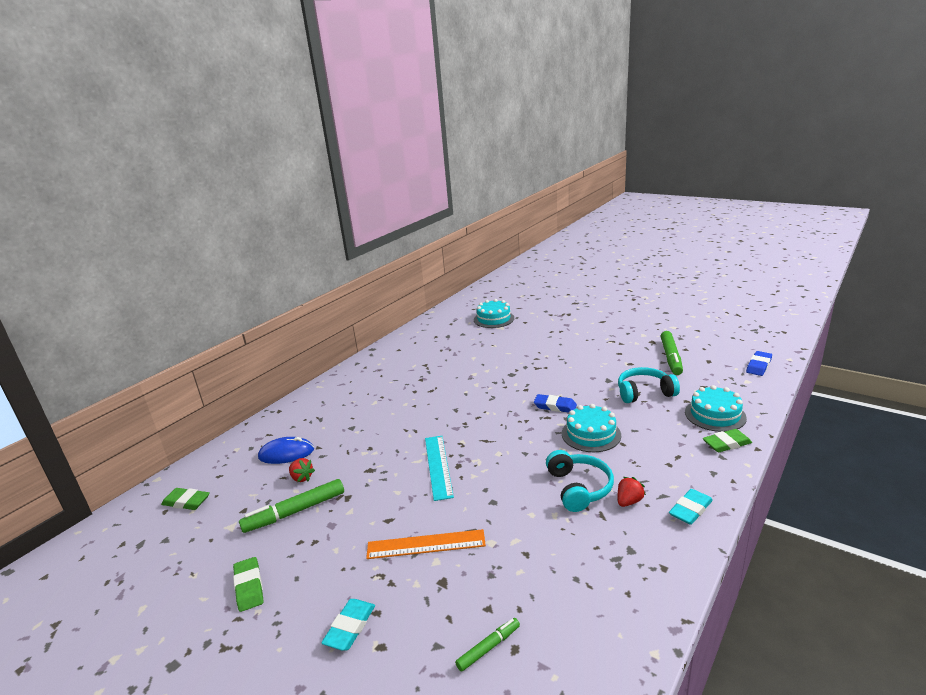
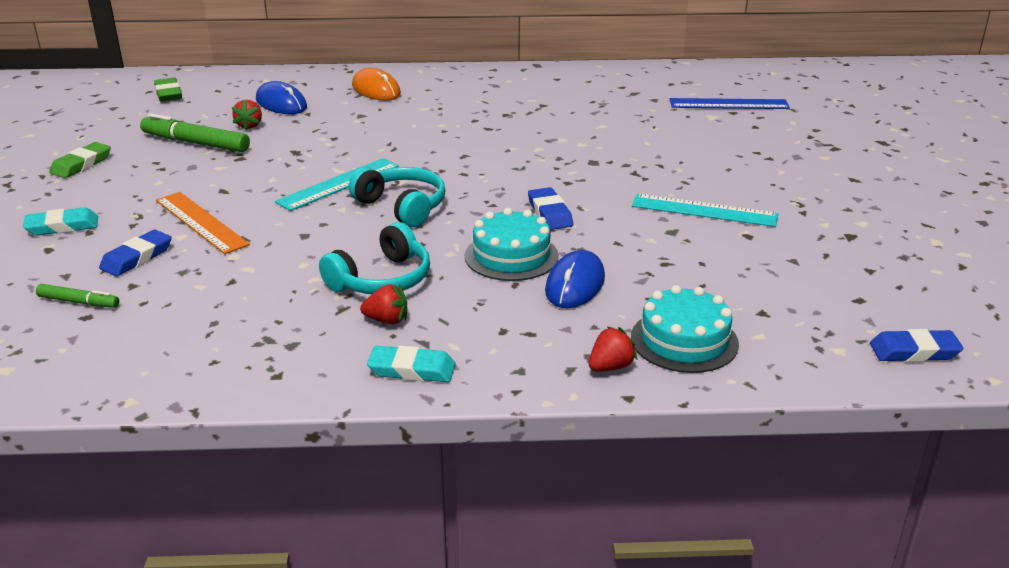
camera: 50 degrees right, 5 degrees up
(323, 410) = (376, 90): none -> orange mouse
(447, 594) = (137, 258): none -> blue eraser
(494, 319) = (728, 104): turquoise cake -> blue ruler
(595, 365) = (704, 210): none -> turquoise ruler
(638, 425) = (575, 284): none -> blue mouse
(644, 393) = (673, 268): turquoise headphones -> turquoise headphones (402, 207)
(671, 357) = (819, 264): green marker -> none
(726, 443) = (610, 367): green eraser -> red strawberry

